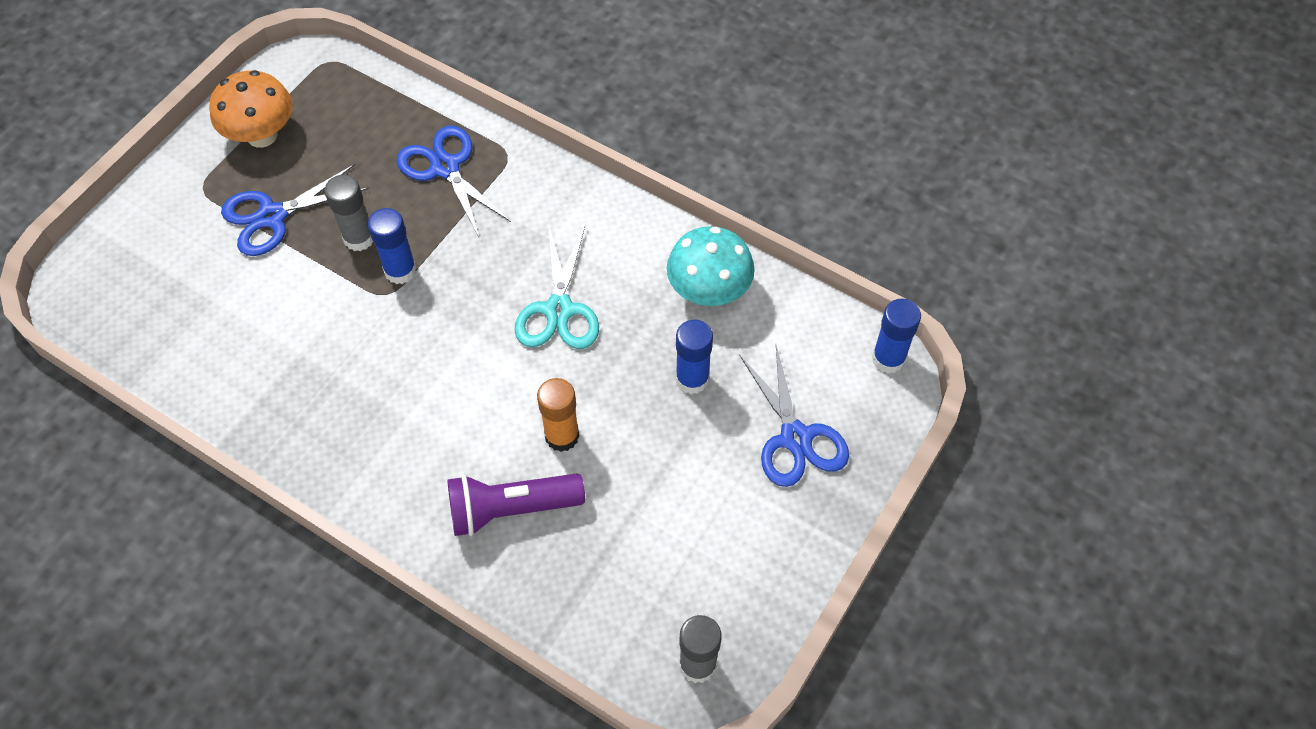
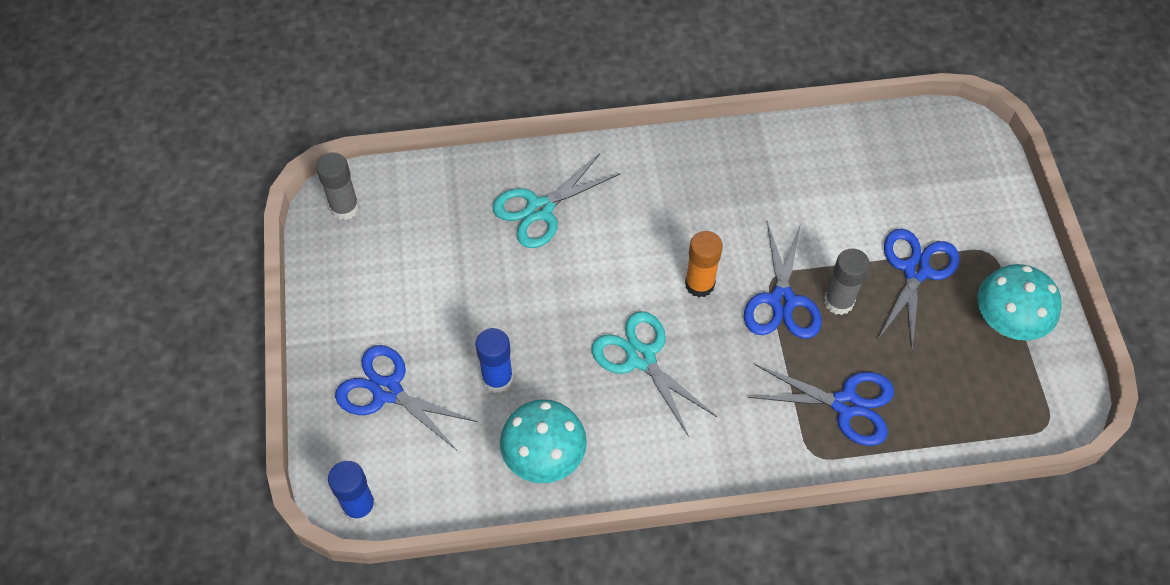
camera: 140 degrees right, 0 degrees up
(262, 135) = (1006, 322): orange mushroom -> turquoise mushroom
(400, 270) = (782, 301): blue glue stick -> blue scissors
(511, 509) = (540, 209): purple flashlight -> turquoise scissors
(562, 436) = (552, 274): orange glue stick -> orange glue stick (699, 284)

